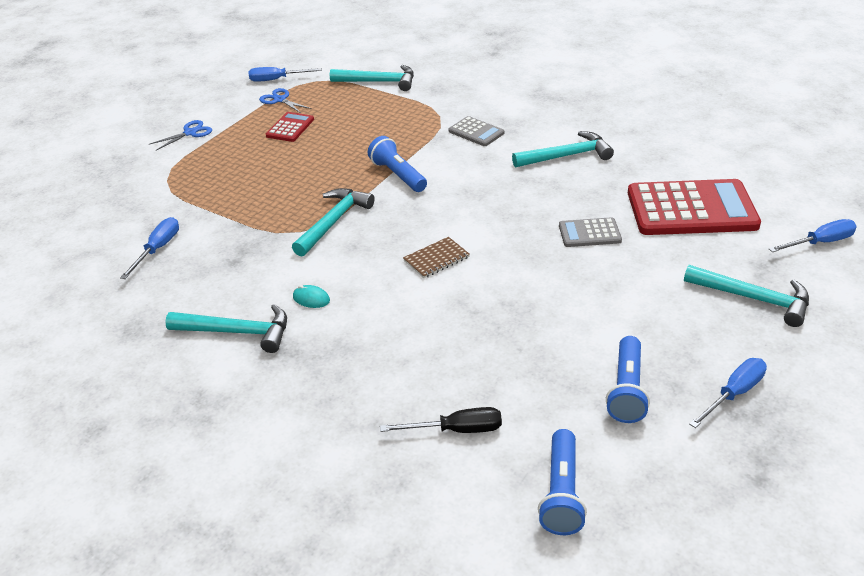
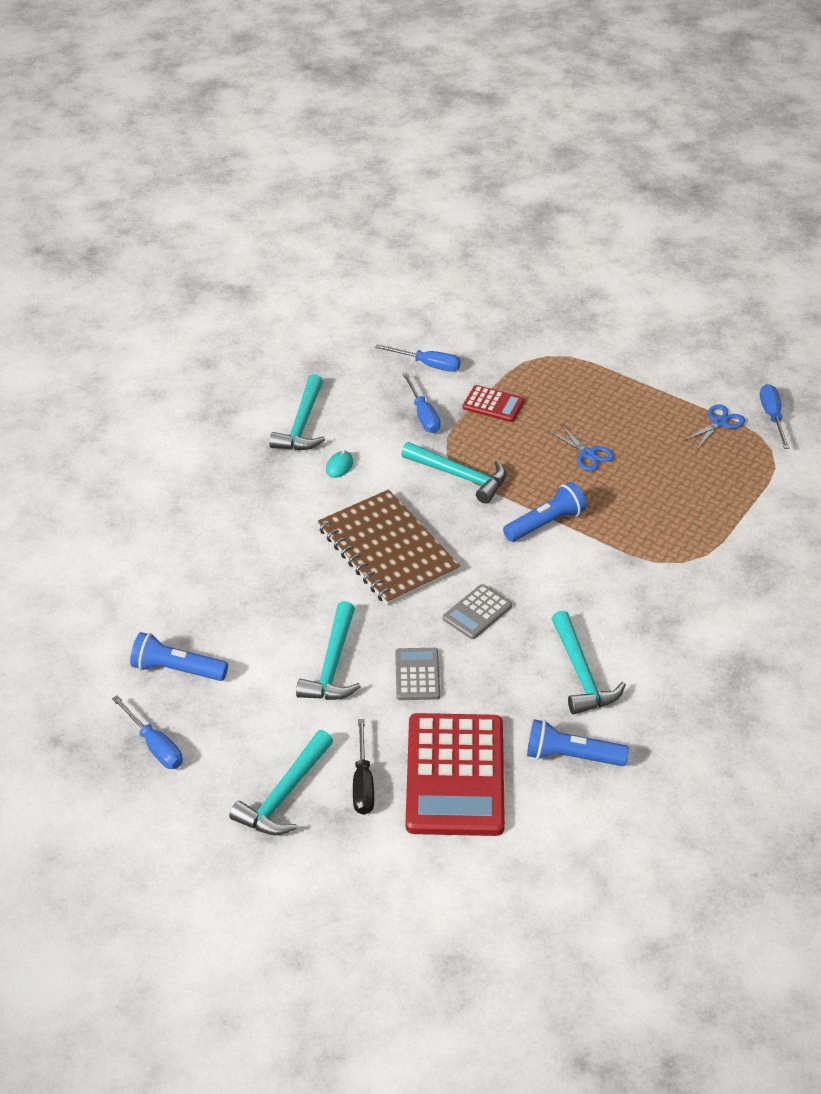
camera: 90 degrees right, 5 degrees up
(190, 133) = (641, 361): blue scissors -> blue scissors (587, 454)
(290, 127) = (652, 435): red calculator -> red calculator (493, 404)
(378, 82) = (771, 506): turquoise hammer -> turquoise hammer (332, 664)
(436, 259) = (387, 550): brown notebook -> brown notebook, size x2.28
(456, 430) = (158, 556): black screwdriver -> black screwdriver (363, 783)
(476, 132) = (641, 593): grey calculator -> grey calculator (477, 612)
(561, 493) = (77, 613): blue flashlight -> blue flashlight (571, 756)
(820, 242) = (374, 886): blue screwdriver -> blue screwdriver (423, 415)

